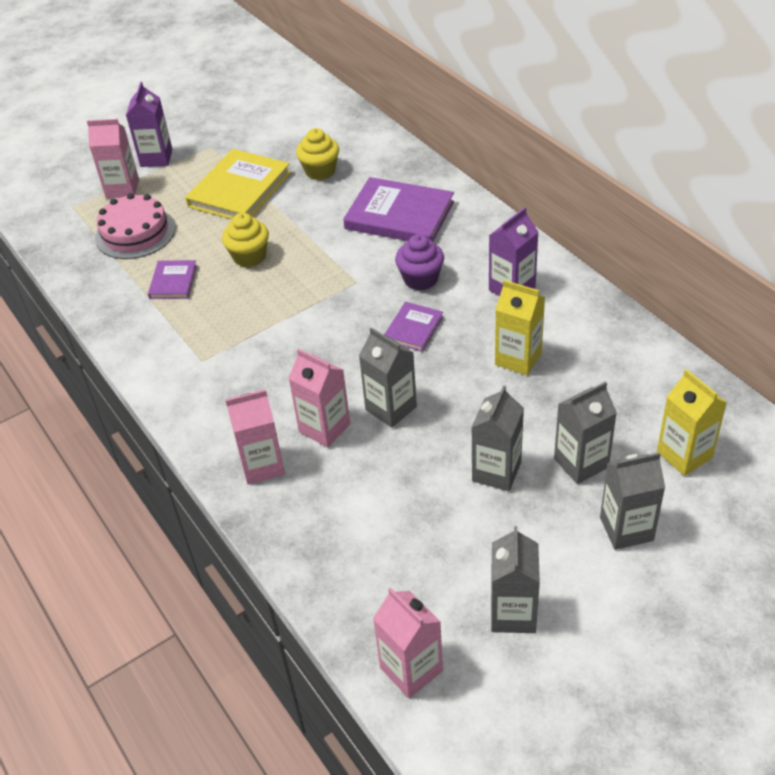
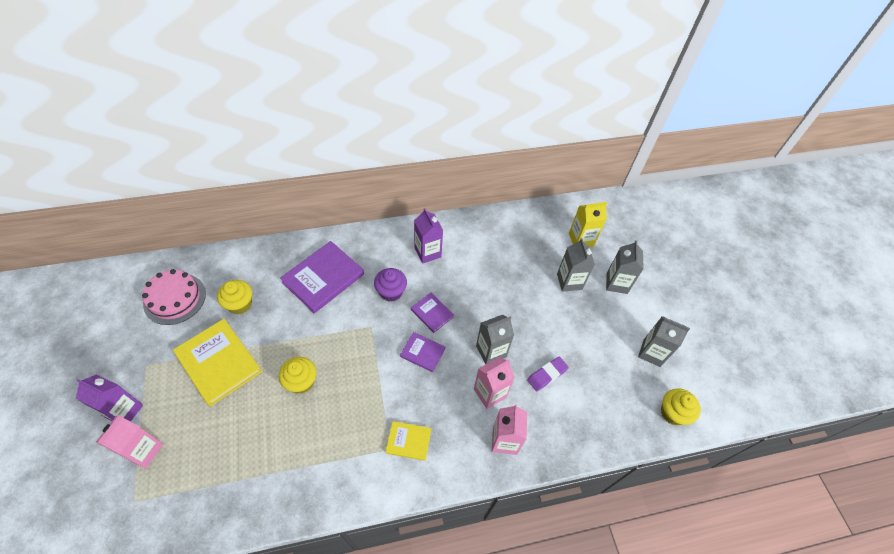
camera: 75 degrees left, 10 degrees up
(135, 233) = (212, 456): pink cake -> pink cake (175, 298)
(173, 282) = (293, 443): purple book -> purple book (422, 352)
(218, 373) = (408, 441): none -> yellow book
(388, 483) = (547, 375): none -> purple eraser
(411, 669) = (673, 413): pink carton -> yellow cupcake
(496, 472) = (560, 320): grey carton -> none
(518, 358) = (484, 274): yellow carton -> none

